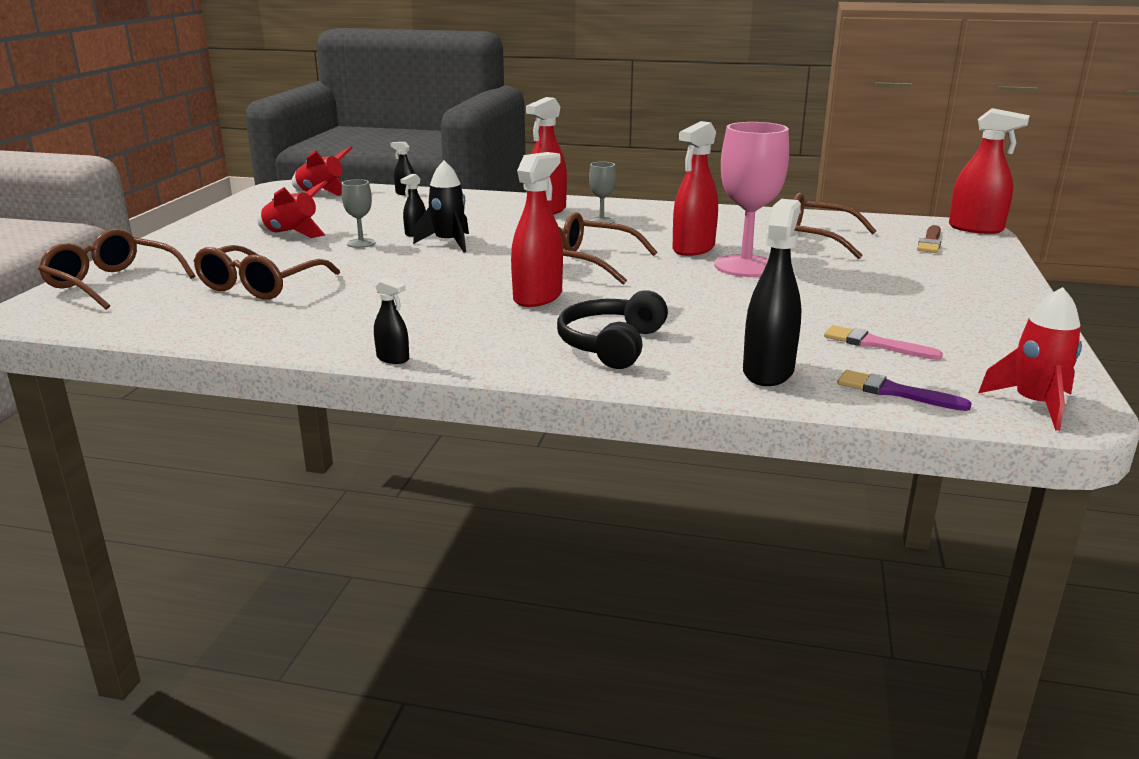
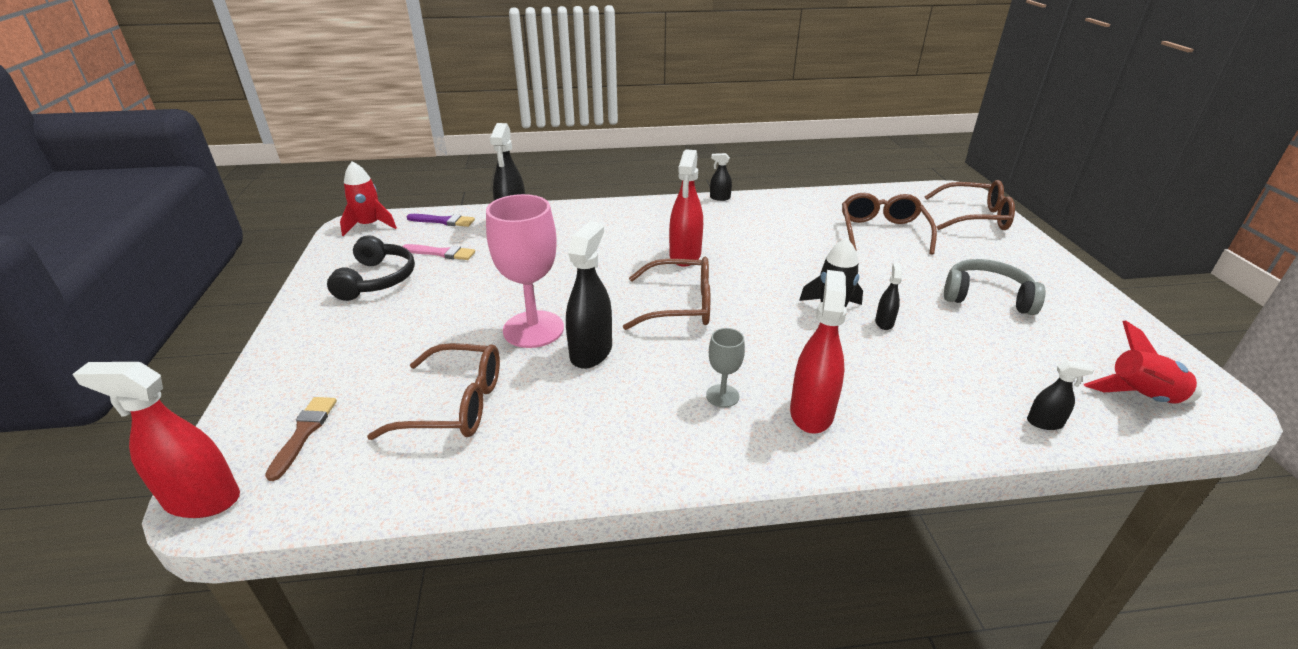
camera: 160 degrees right, 10 degrees up
(292, 233) = (986, 297): red rocket -> grey headphones
(361, 243) = (903, 294): grey goblet -> none
(611, 345) = (609, 225): black headphones -> black headphones (377, 280)
(693, 249) = (591, 352): red spray bottle -> black spray bottle

